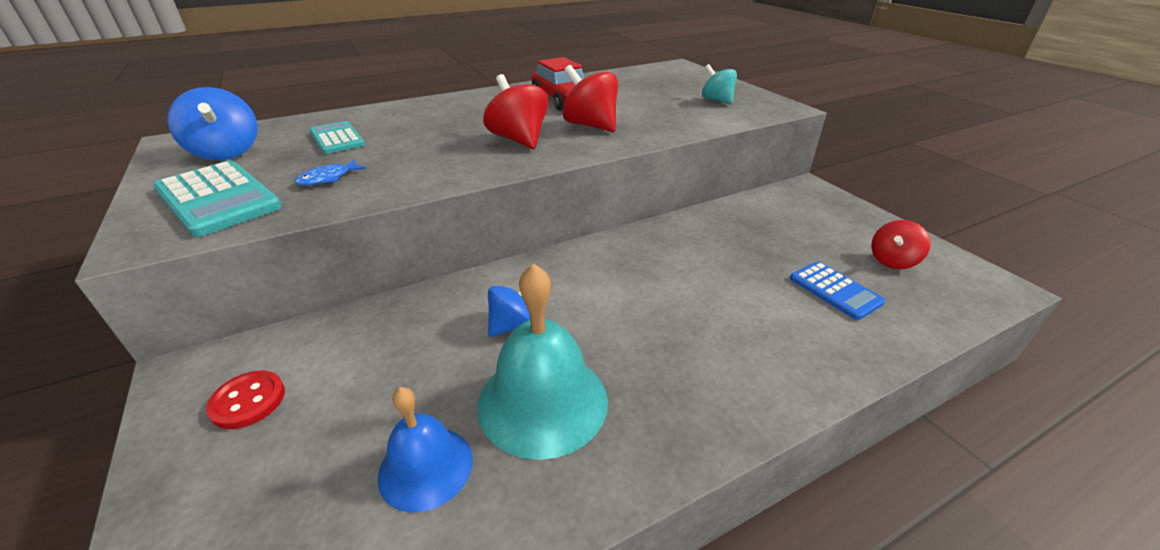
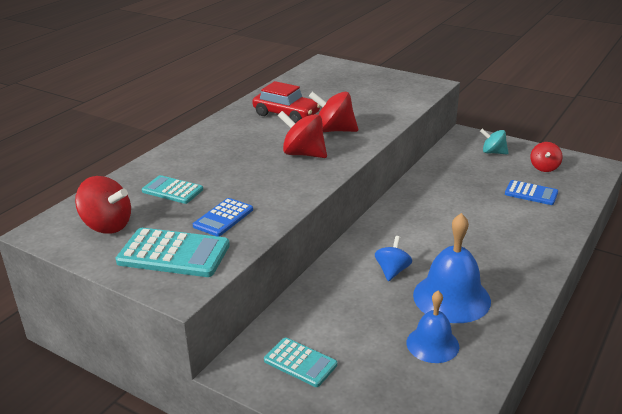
camera: 30 degrees left, 5 degrees down
(226, 152) = (107, 225): blue spinning top -> red spinning top
(248, 401) = (300, 362): red button -> turquoise calculator
(328, 178) = (223, 218): blue fish -> blue calculator
(543, 401) = (451, 297): turquoise bell -> blue bell
(717, 100) = (387, 88): turquoise spinning top -> turquoise spinning top (493, 152)

